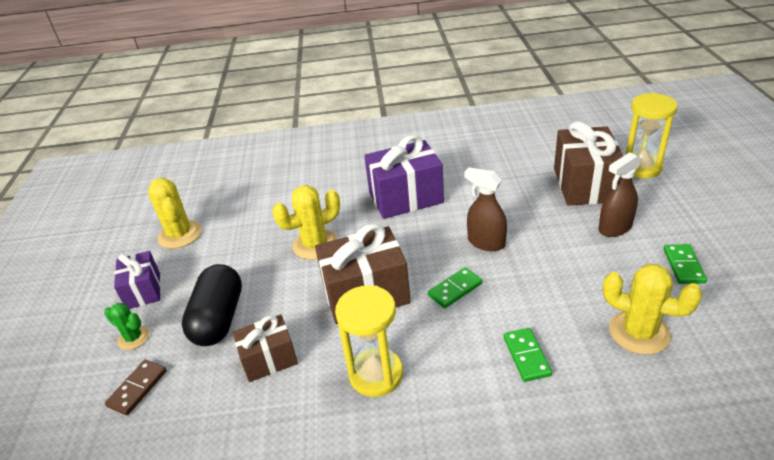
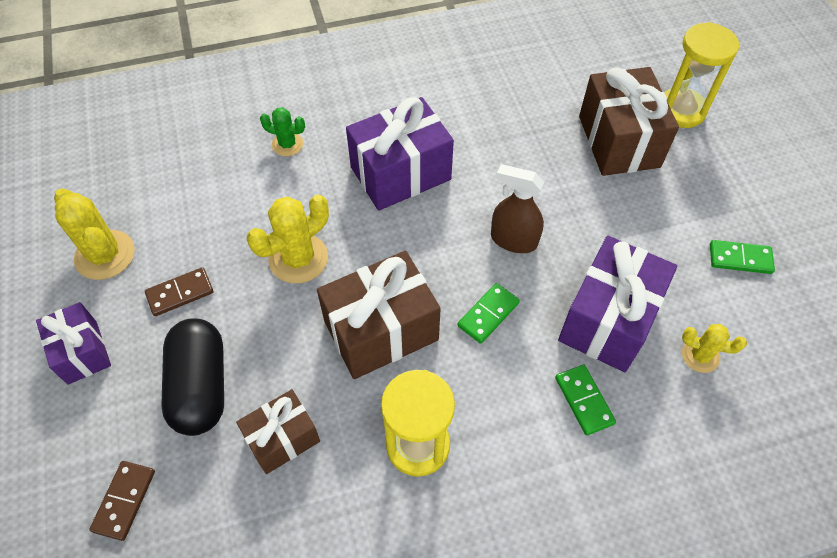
camera: 15 degrees left, 20 degrees up
(133, 338) = (93, 427): green cactus -> green cactus (287, 144)
(223, 260) = (180, 293): none -> brown domino
(557, 300) = (608, 320): none -> purple gift
(615, 228) = (660, 207): brown spray bottle -> none
(639, 332) = (700, 356): yellow cactus -> yellow cactus, size x0.59
(683, 266) = (740, 258): green domino -> green domino turned 75 degrees counterclockwise

